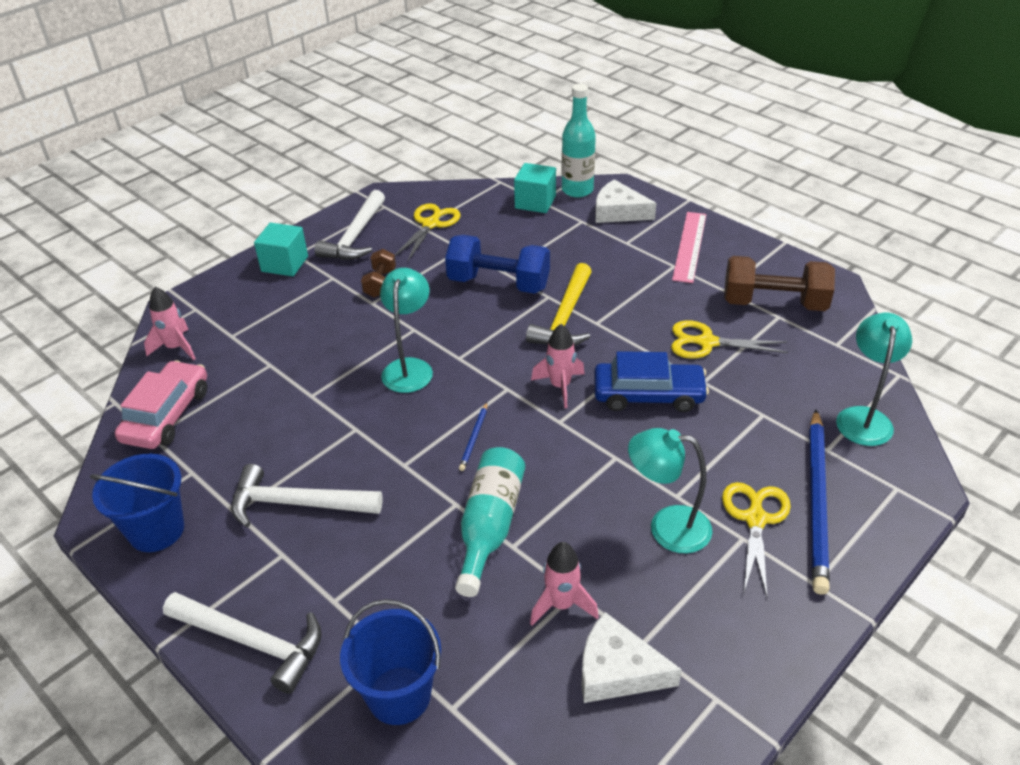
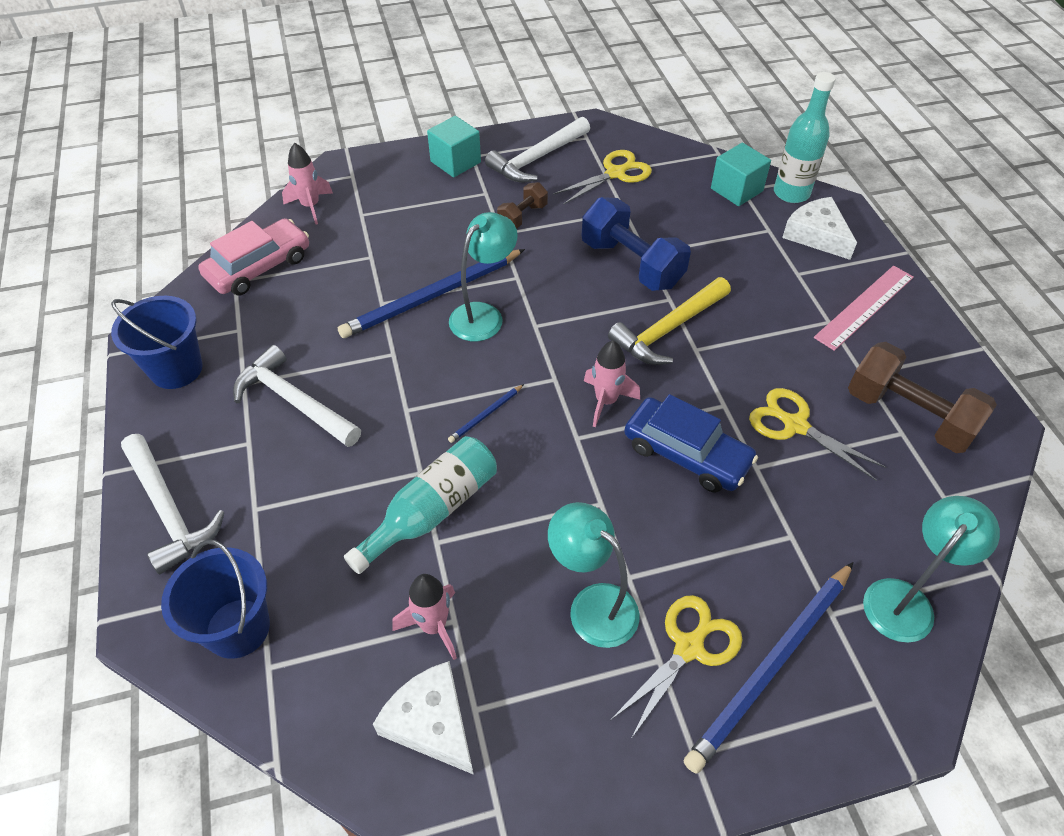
camera: 30 degrees right, 10 degrees up
(352, 372) = (432, 296): none -> blue pencil

